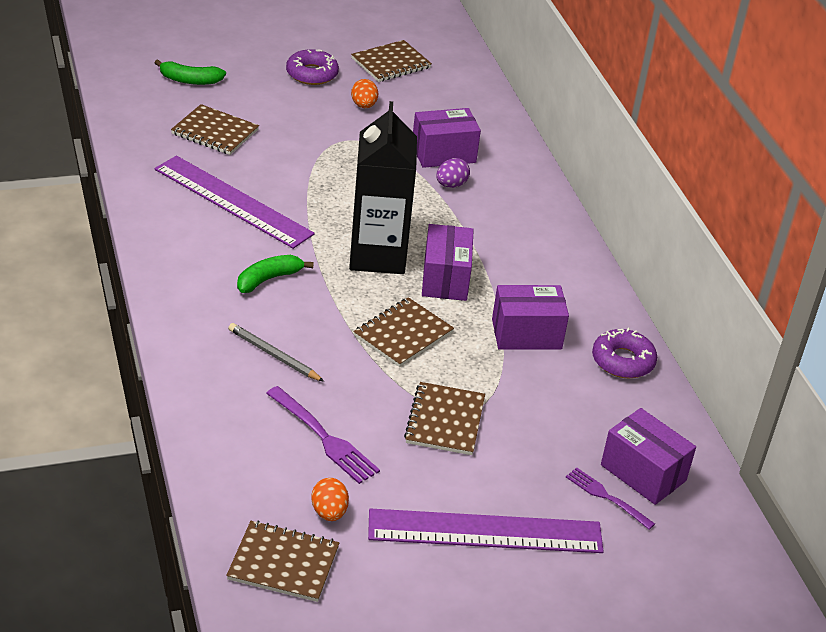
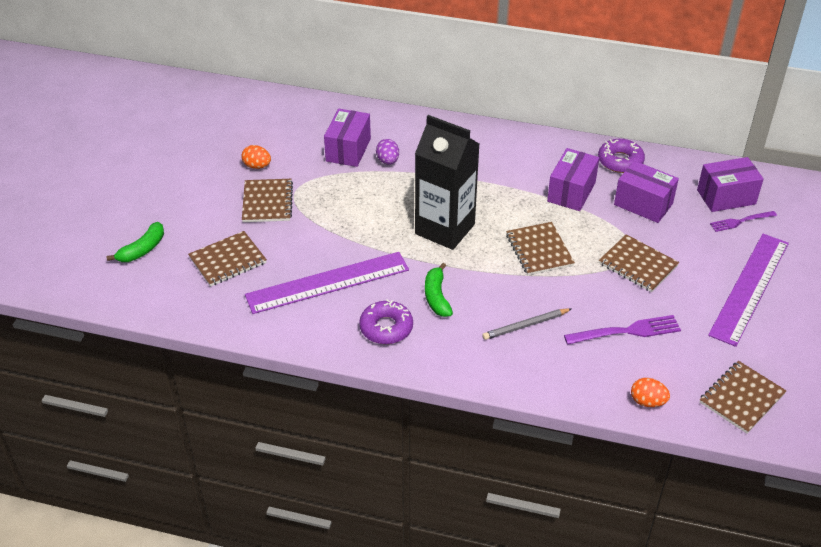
camera: 55 degrees left, 5 degrees up
(312, 74) = (192, 177): purple donut -> purple donut (386, 328)
(329, 512) = (702, 356): orange egg -> orange egg (647, 402)
(391, 63) = (213, 131): brown notebook -> brown notebook (267, 202)
(445, 279) = (491, 206): purple box -> purple box (643, 204)

